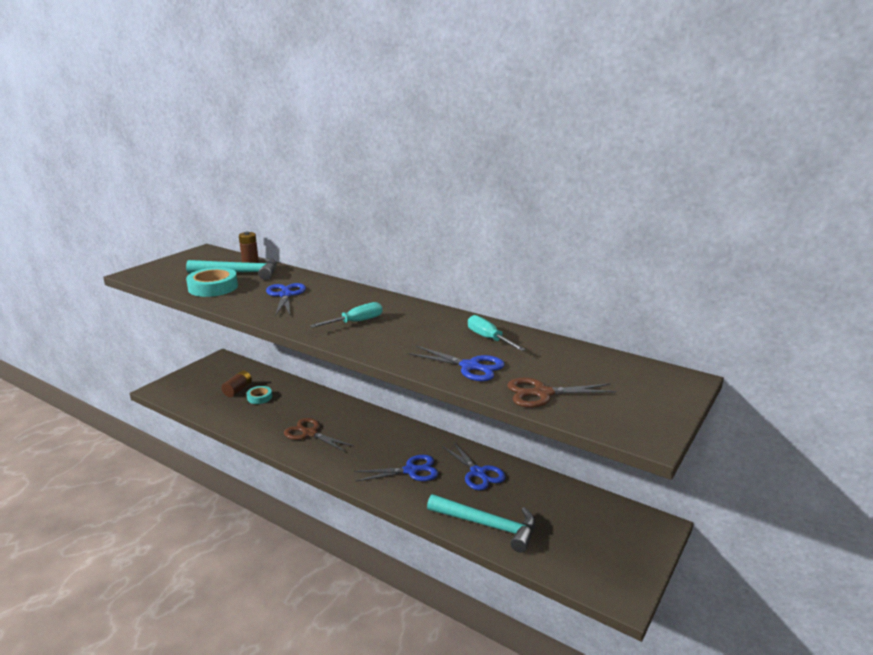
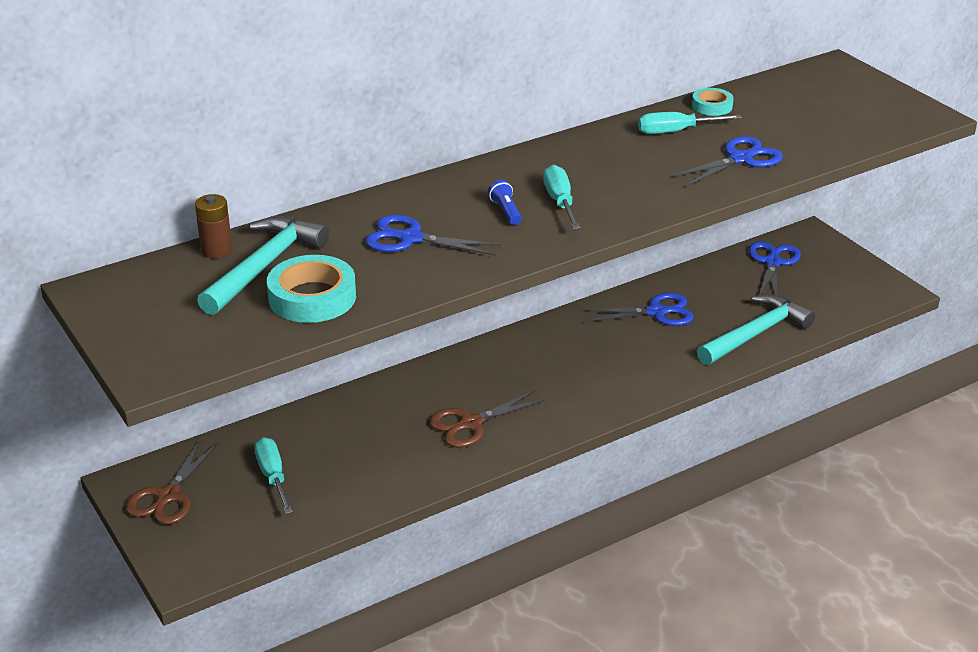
camera: 65 degrees left, 10 degrees up
(238, 390) = (273, 477): brown battery -> turquoise screwdriver
(259, 397) = (320, 456): turquoise tape -> turquoise tape (712, 106)
(333, 311) = (506, 211): none -> blue flashlight
(411, 470) = (620, 358): blue scissors -> blue scissors (773, 262)
(542, 393) = (824, 138): brown scissors -> brown scissors (168, 496)

